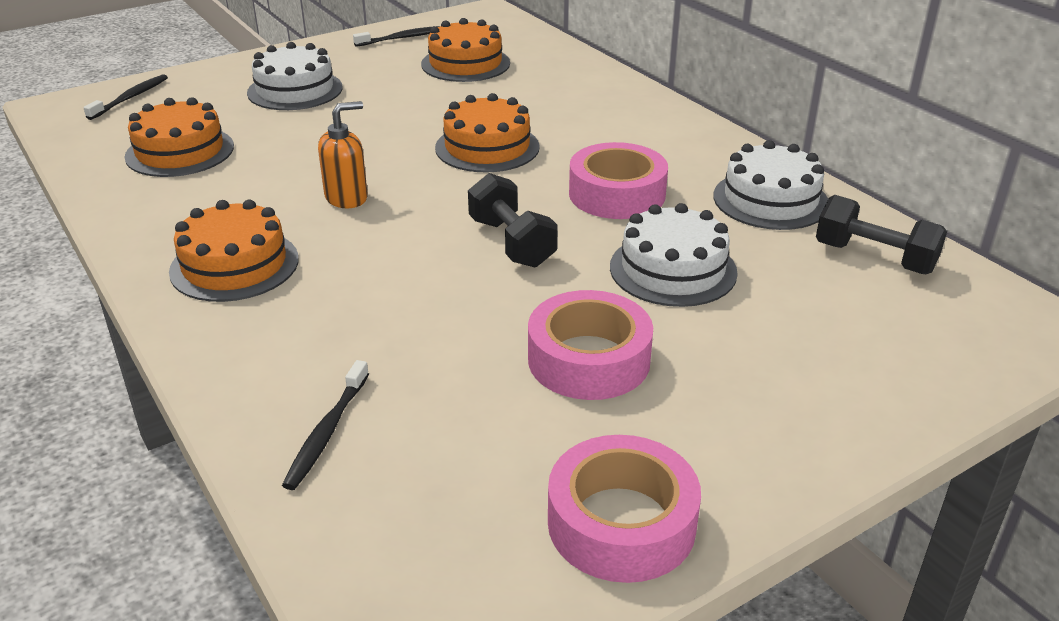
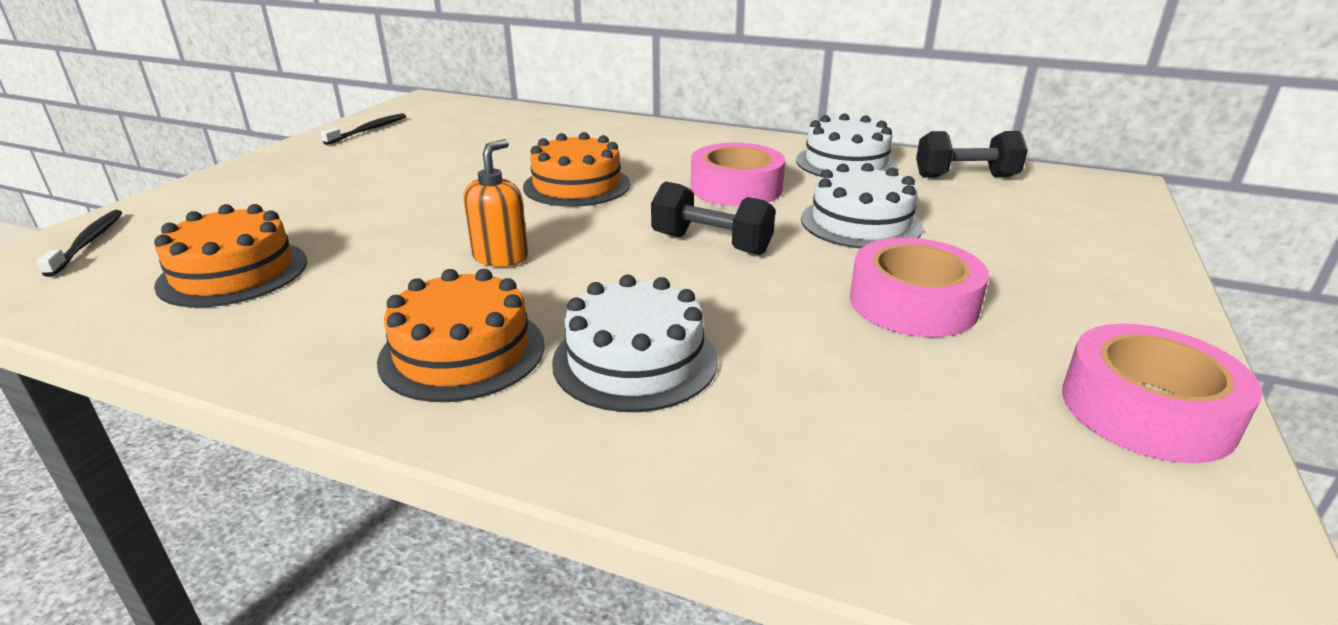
camera: 35 degrees left, 5 degrees down
(295, 90) = (307, 189): white cake -> white cake (635, 360)
(327, 432) = (807, 461): black toothbrush -> none
(465, 64) = (461, 135): orange cake -> none

